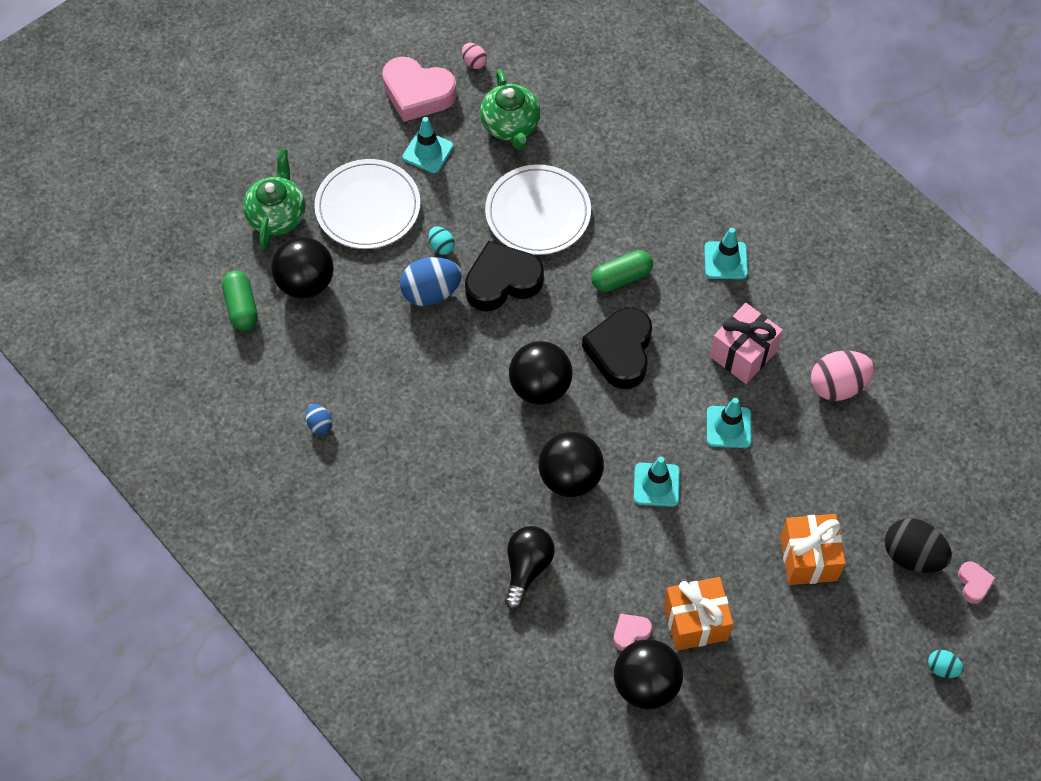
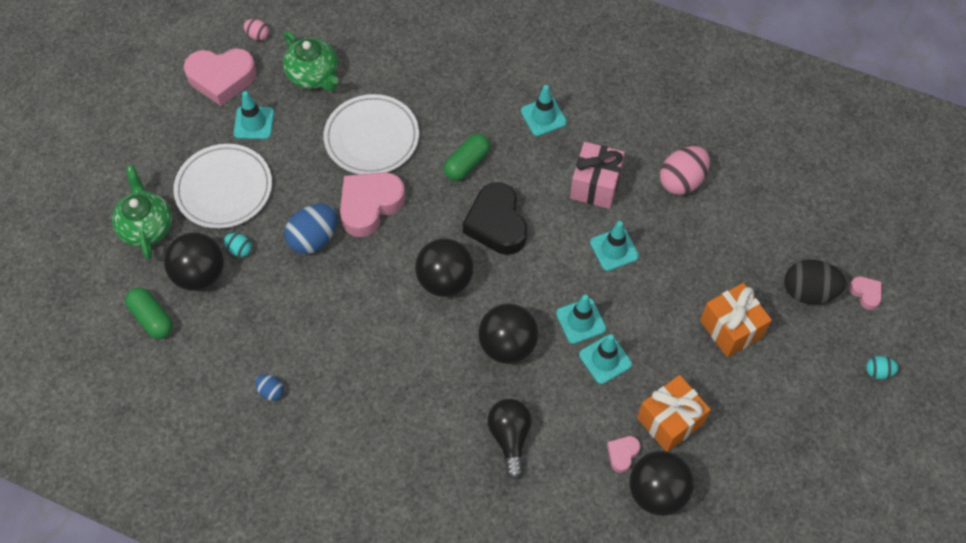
camera: 25 degrees left, 0 degrees up
(441, 246) = (304, 197): turquoise egg -> turquoise egg (239, 249)
(502, 282) = (370, 205): black heart -> pink heart
(661, 533) = (605, 359): none -> turquoise traffic cone

